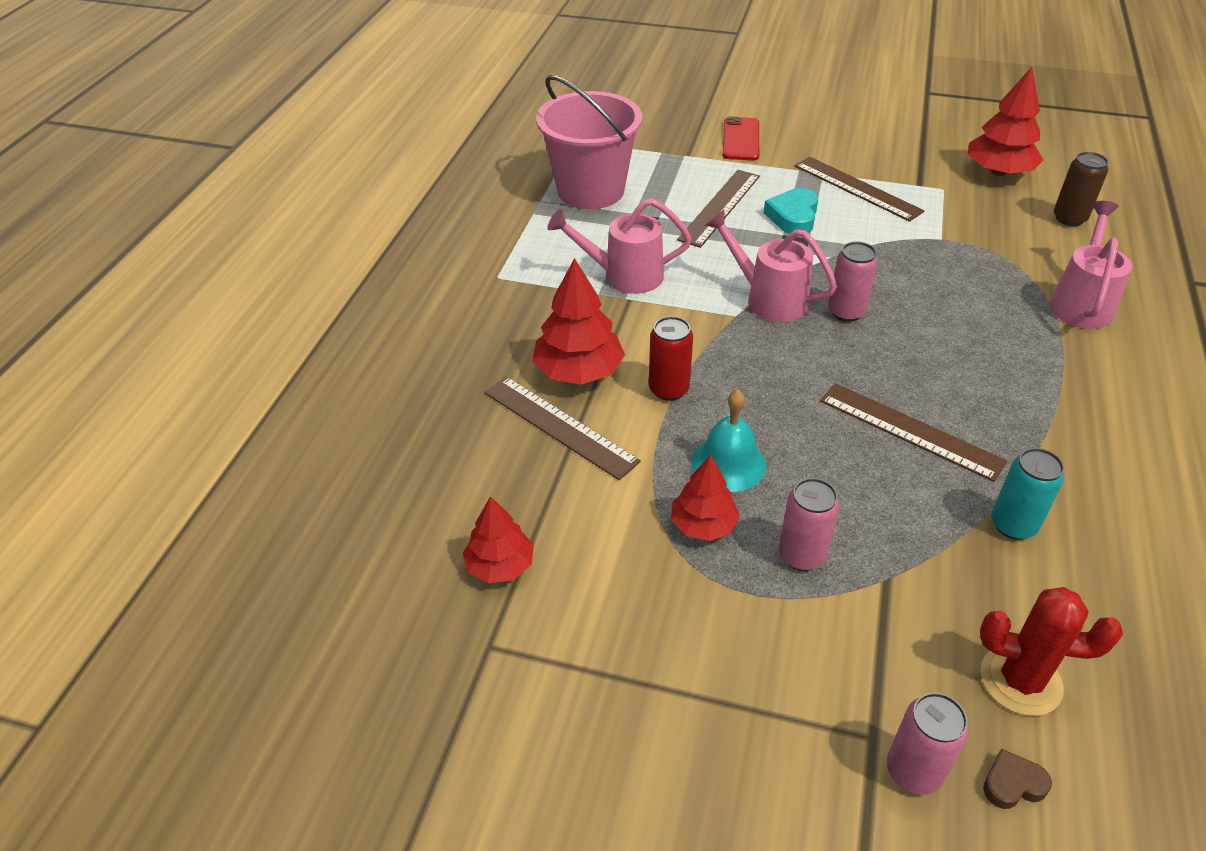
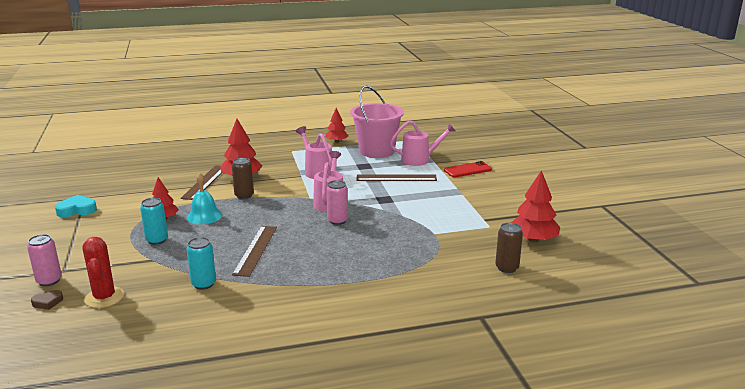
camera: 60 degrees right, 20 degrees down
(500, 565) = (123, 190): red tree -> red tree (336, 141)
(668, 389) = (244, 195): red can -> brown can
(793, 217) = (409, 195): turquoise heart -> turquoise heart (77, 210)
(801, 555) = (157, 240): pink can -> turquoise can
(857, 188) = (457, 204): brown ruler -> none
(1012, 784) = (47, 302): brown heart -> brown heart turned 105 degrees clockwise
(1081, 302) = (414, 281): pink watering can -> pink watering can (420, 160)

